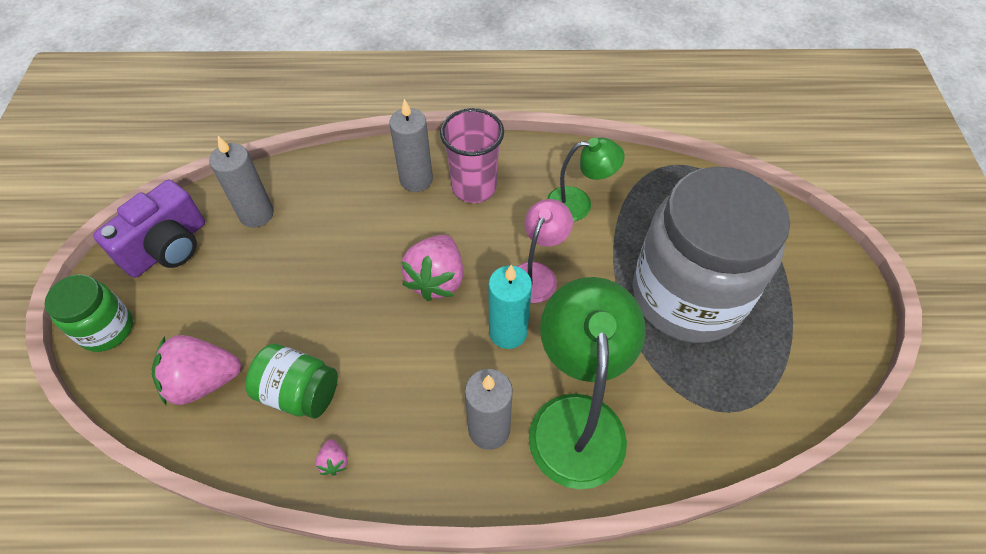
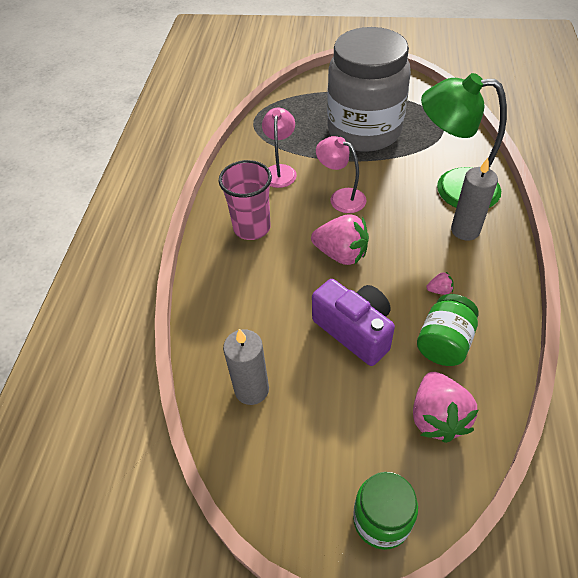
camera: 80 degrees left, 5 degrees down
(167, 247) = (282, 472): purple camera -> purple camera (354, 330)
(334, 461) = (499, 317): pink strawberry -> pink strawberry (439, 290)
(416, 180) = (235, 265): grey candle -> none
(508, 332) = (389, 216): turquoise candle -> none
(578, 204) = (280, 171): green lamp -> pink lamp

